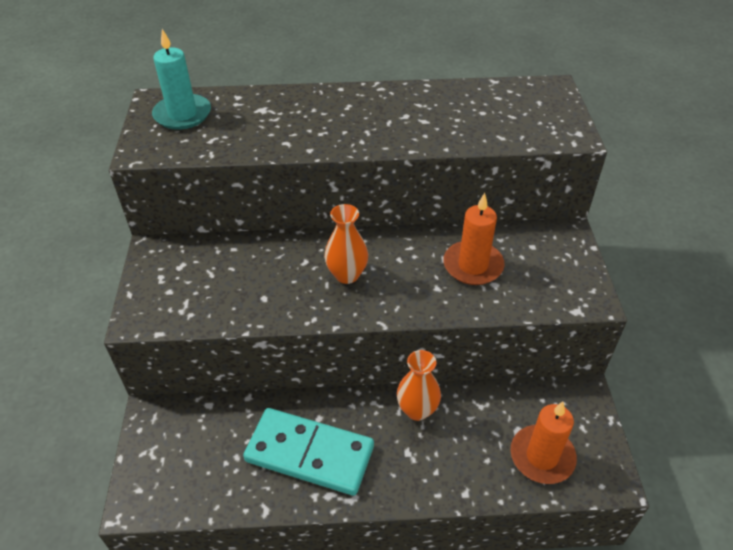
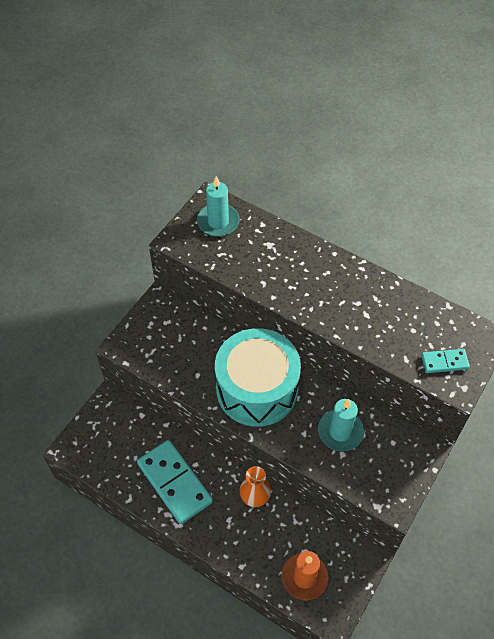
camera: 35 degrees right, 10 degrees up
(347, 275) = (257, 389): orange vase -> turquoise drum
(473, 265) = (340, 432): orange candle -> turquoise candle
(539, 122) = (444, 362): none -> turquoise domino

